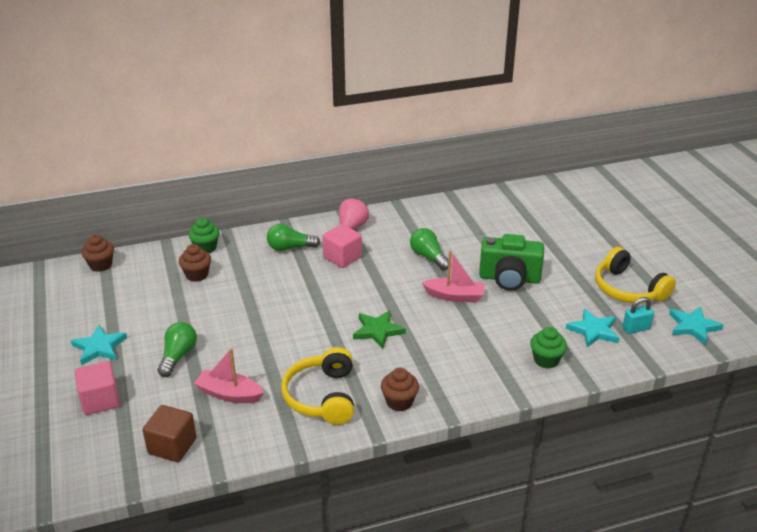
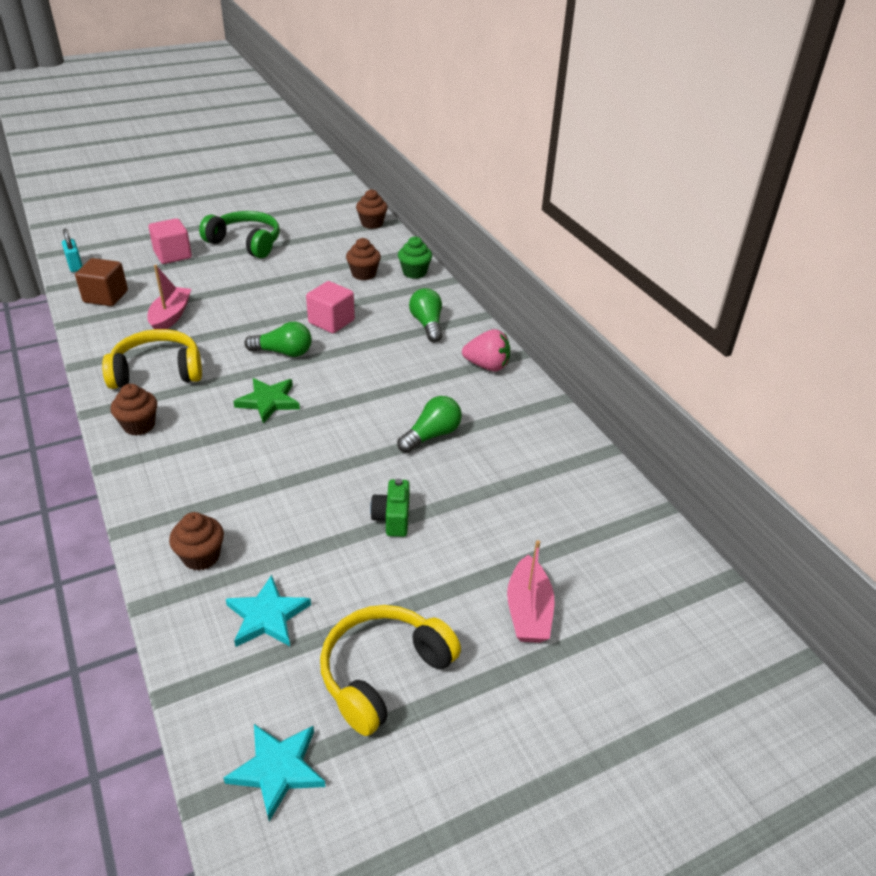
camera: 80 degrees right, 5 degrees up
(99, 347) = (246, 243): turquoise star -> green headphones
(178, 356) = (230, 282): green light bulb -> green light bulb (283, 352)
(342, 257) = (415, 363): pink cube -> pink cube (331, 322)
(454, 296) = (343, 463): pink boat -> pink boat (528, 611)
(509, 279) = (392, 518): green camera -> green camera, size x0.55
(546, 360) = (201, 557): green cupcake -> brown cupcake
(636, 328) = (272, 675): turquoise padlock -> turquoise padlock (75, 266)

